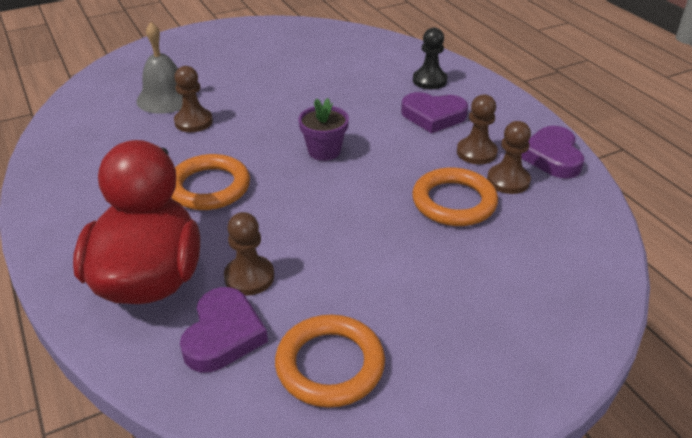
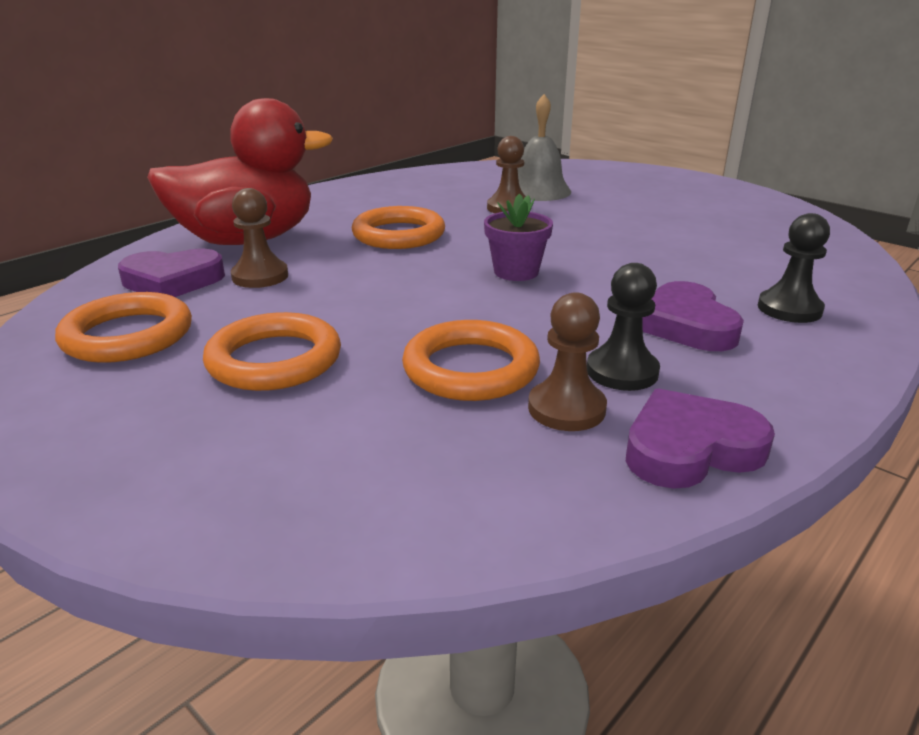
camera: 70 degrees right, 10 degrees down
(409, 283) = (274, 360): none -> orange ring
(476, 152) = (622, 371): brown pawn -> black pawn

